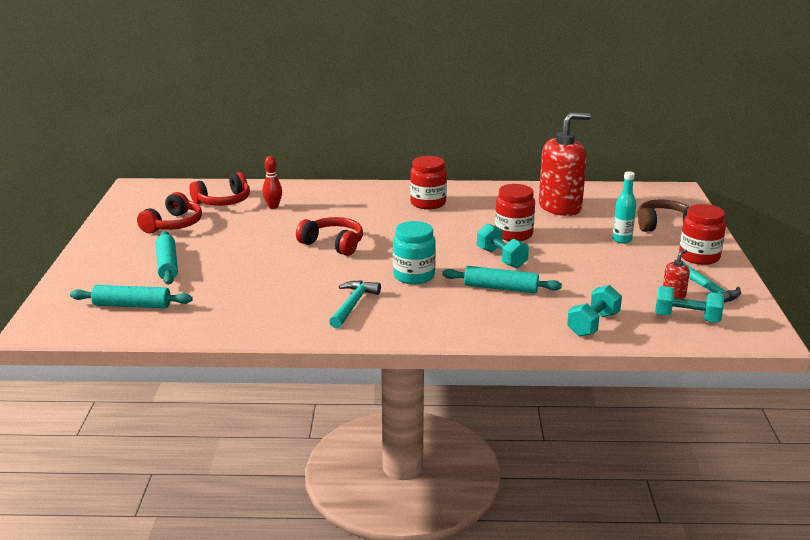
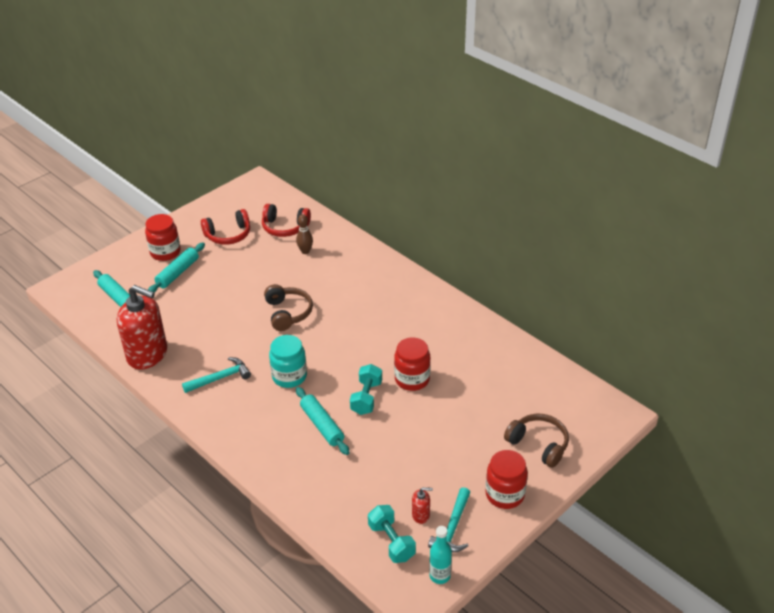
camera: 45 degrees right, 15 degrees up
(273, 207) = (305, 251): red bowling pin -> brown bowling pin
(333, 244) = (288, 313): red headphones -> brown headphones
(428, 203) = (406, 308): red jar -> red jar (165, 252)
(560, 207) = (491, 372): red soap dispenser -> red soap dispenser (147, 354)
(593, 324) = (324, 500): turquoise dumbbell -> none
(622, 240) = (478, 437): turquoise bottle -> turquoise bottle (440, 576)

